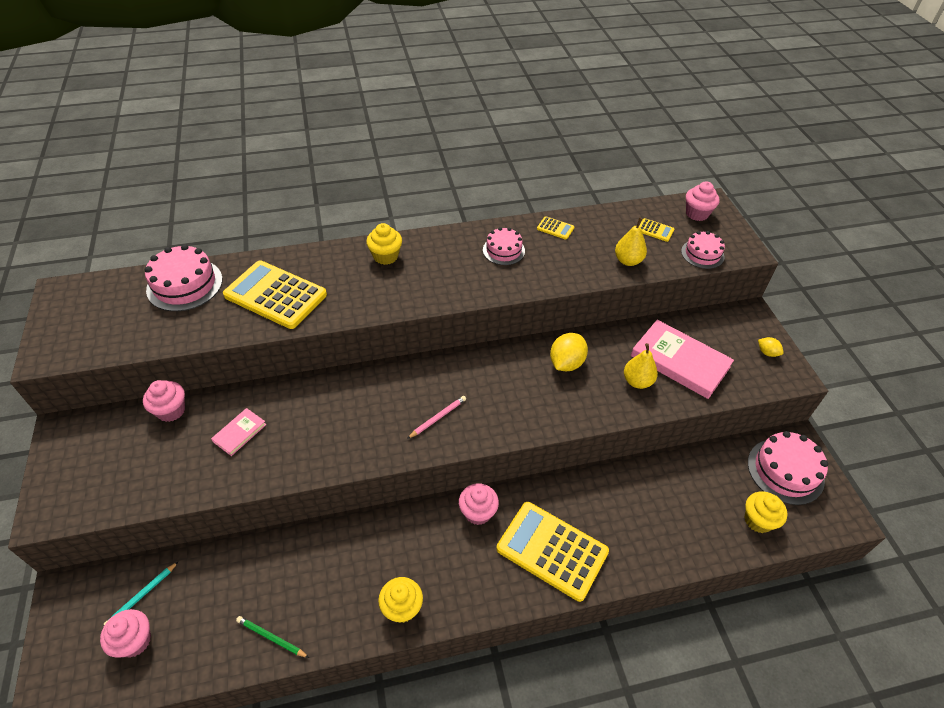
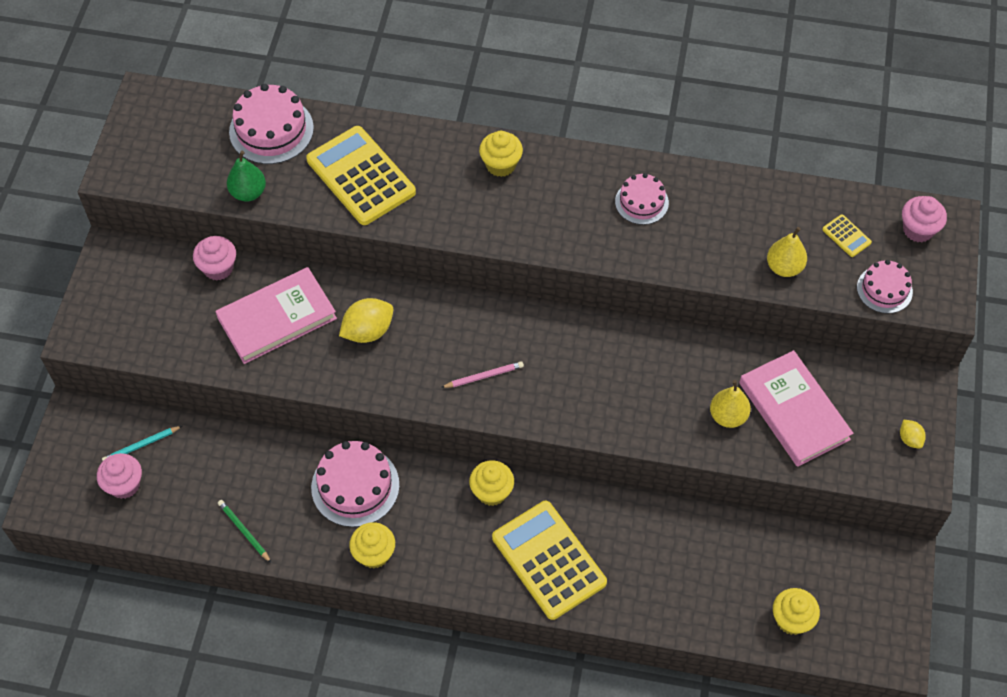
camera: 25 degrees right, 10 degrees up
(180, 335) = (248, 192): none -> green pear
(239, 433) = (277, 318): pink book -> pink book, size x2.05
(478, 512) = (491, 492): pink cupcake -> yellow cupcake
(555, 228) = (721, 191): yellow calculator -> none
(566, 363) = (658, 364): yellow lemon -> yellow lemon (368, 331)
(785, 471) = (862, 582): pink cake -> pink cake (355, 486)

